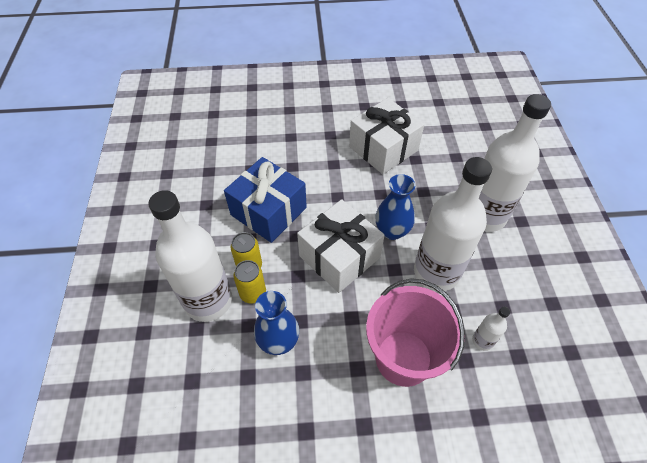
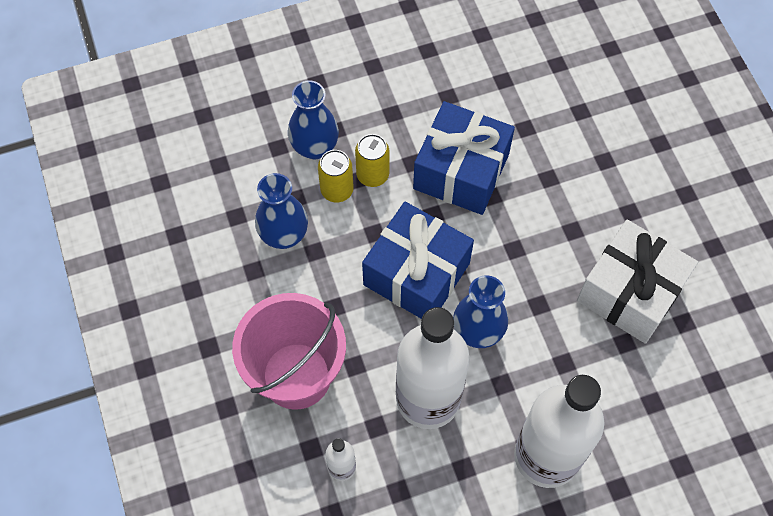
camera: 75 degrees right, 10 degrees up
(208, 300) = (315, 147): white bottle -> blue vase
(339, 256) = (416, 274): white gift -> blue gift

